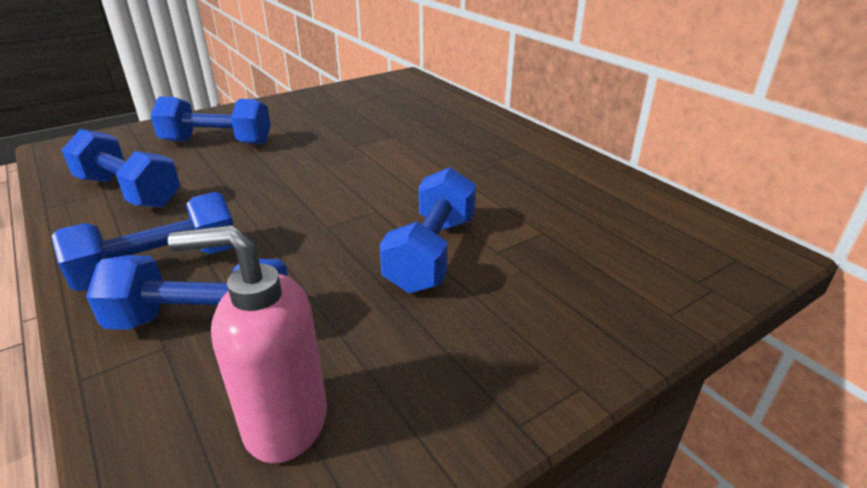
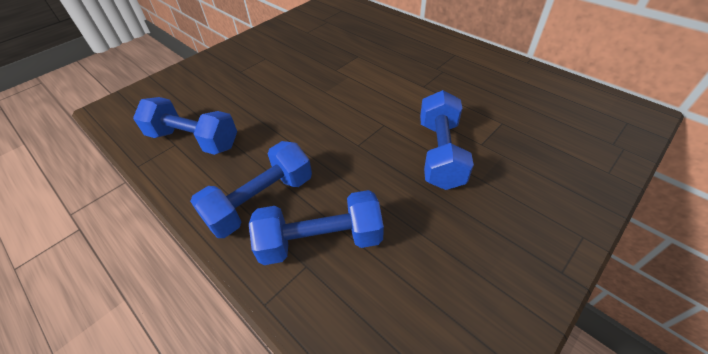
camera: 10 degrees left, 15 degrees up
(217, 142) = (232, 83): blue dumbbell -> none
(284, 422) = (421, 304): pink soap dispenser -> none

